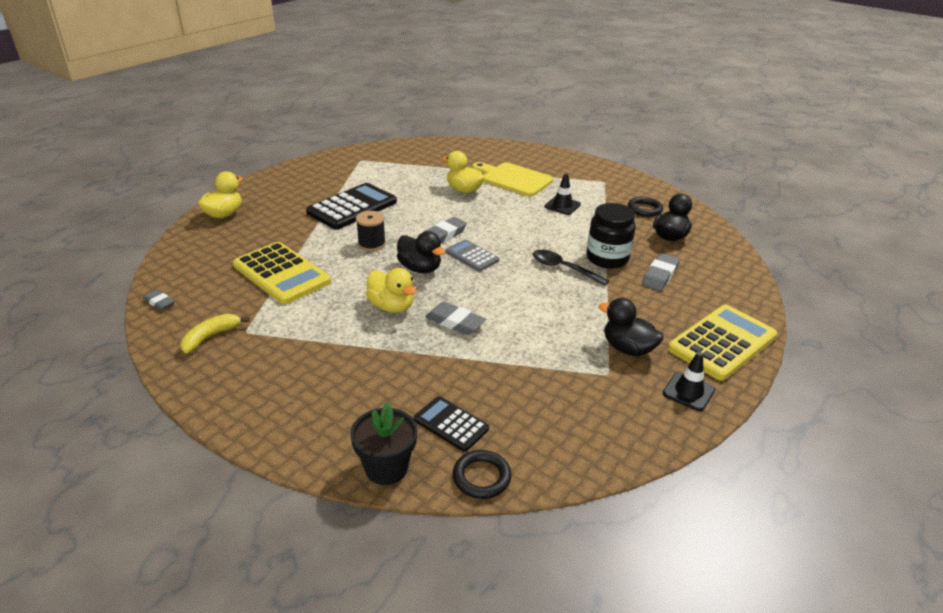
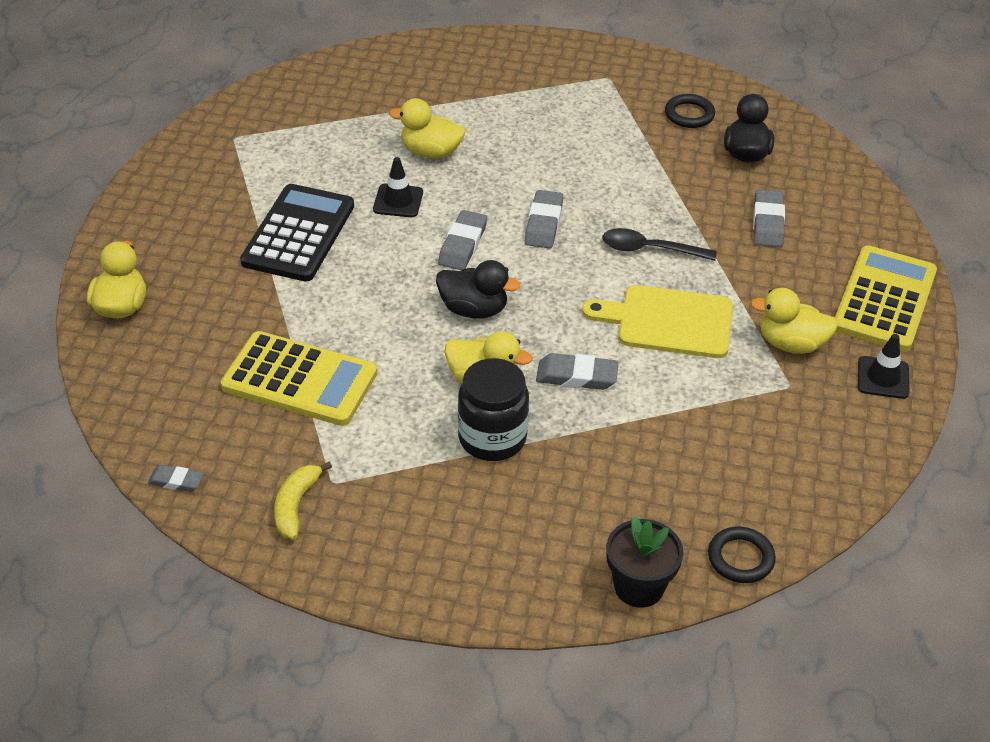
camera: 25 degrees left, 10 degrees up
(371, 244) = (379, 290): black spool -> none
(451, 424) = (668, 511): black calculator -> none
(472, 256) = (524, 267): grey calculator -> none
(503, 238) = (543, 223): none -> grey eraser
(513, 179) = (484, 109): yellow cutting board -> yellow cutting board (668, 321)
(562, 205) = (581, 140): black traffic cone -> black traffic cone (398, 201)
(607, 258) = (691, 215): black jar -> black jar (492, 438)
(627, 348) = (791, 344): black duck -> yellow duck

